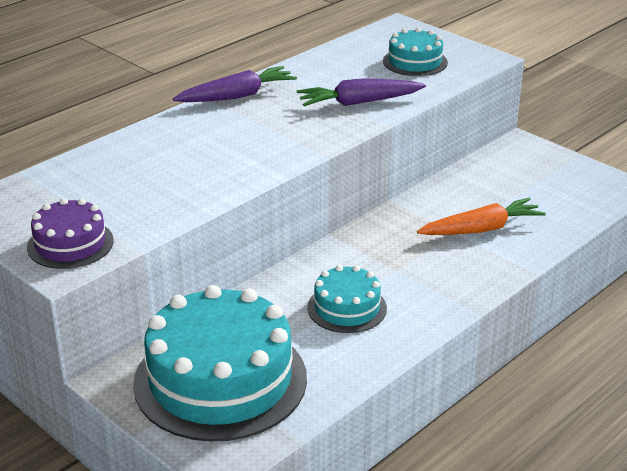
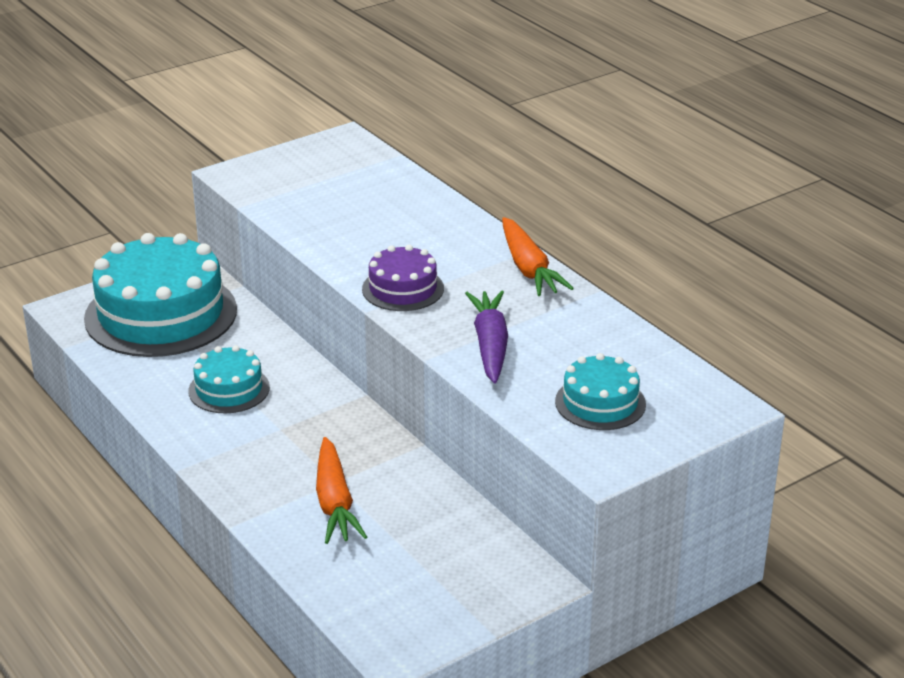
camera: 100 degrees right, 0 degrees up
(70, 244) = (266, 177): purple cake -> purple cake (403, 289)
(237, 96) = (528, 268): purple carrot -> orange carrot

